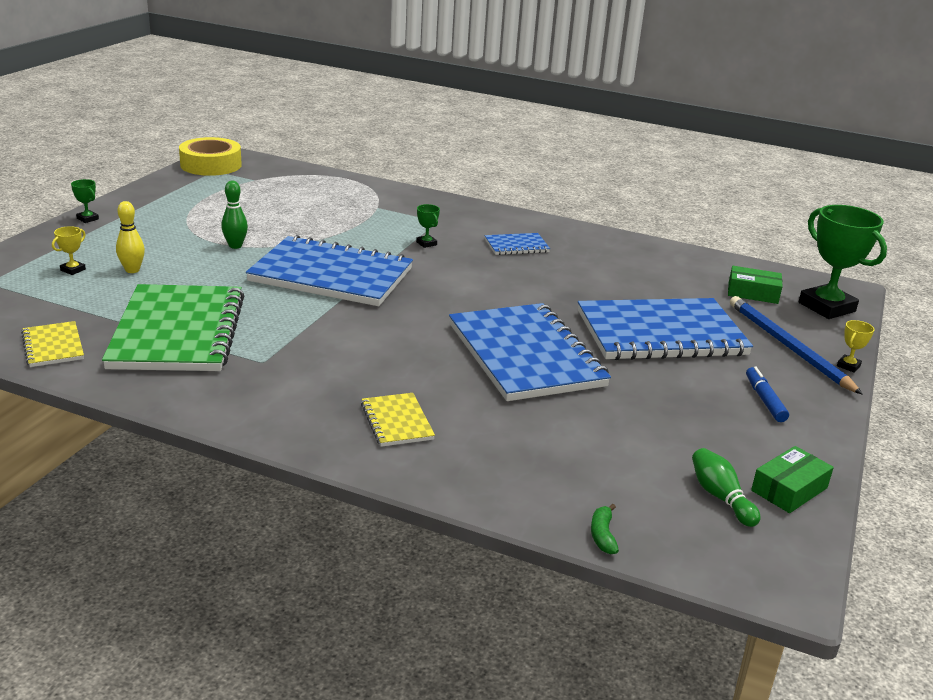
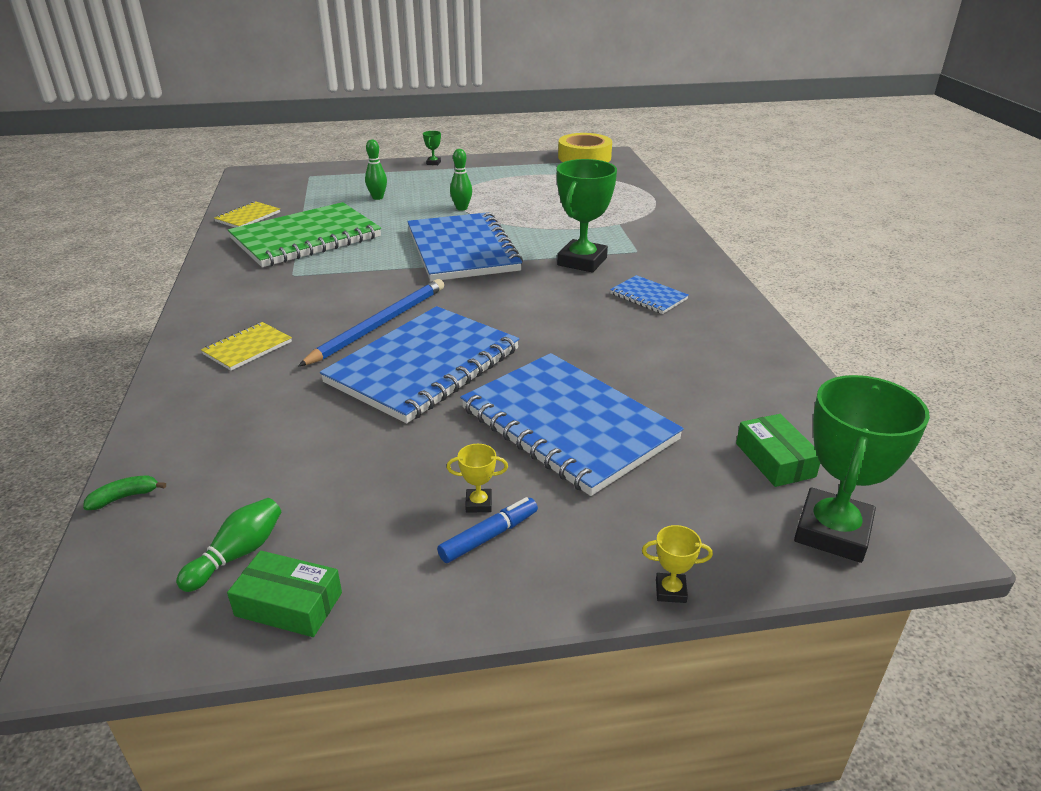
camera: 60 degrees right, 5 degrees up
(73, 270) = (355, 185): yellow trophy -> yellow trophy (478, 503)
(132, 270) = (377, 197): yellow bowling pin -> green bowling pin
(426, 243) = (582, 261): green trophy -> green trophy, size x2.42
(788, 346) = (658, 523): blue pencil -> blue pencil (379, 324)

